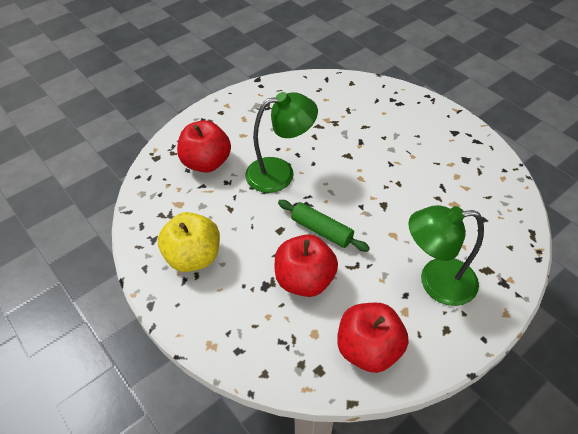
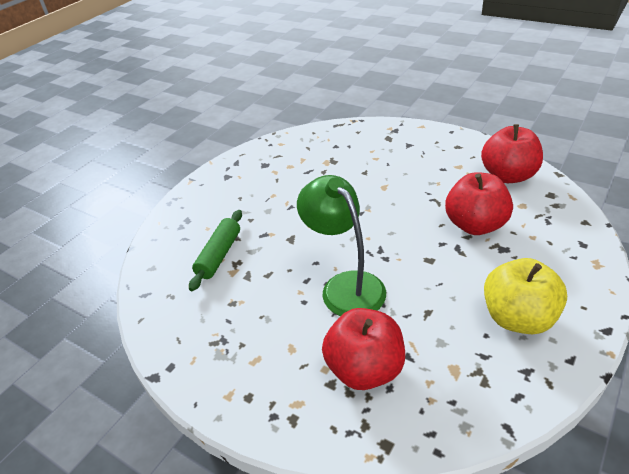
camera: 105 degrees left, 10 degrees down
(321, 230) = (409, 230): green rolling pin -> green rolling pin (219, 255)
(436, 282) = (418, 157): green lamp -> none

